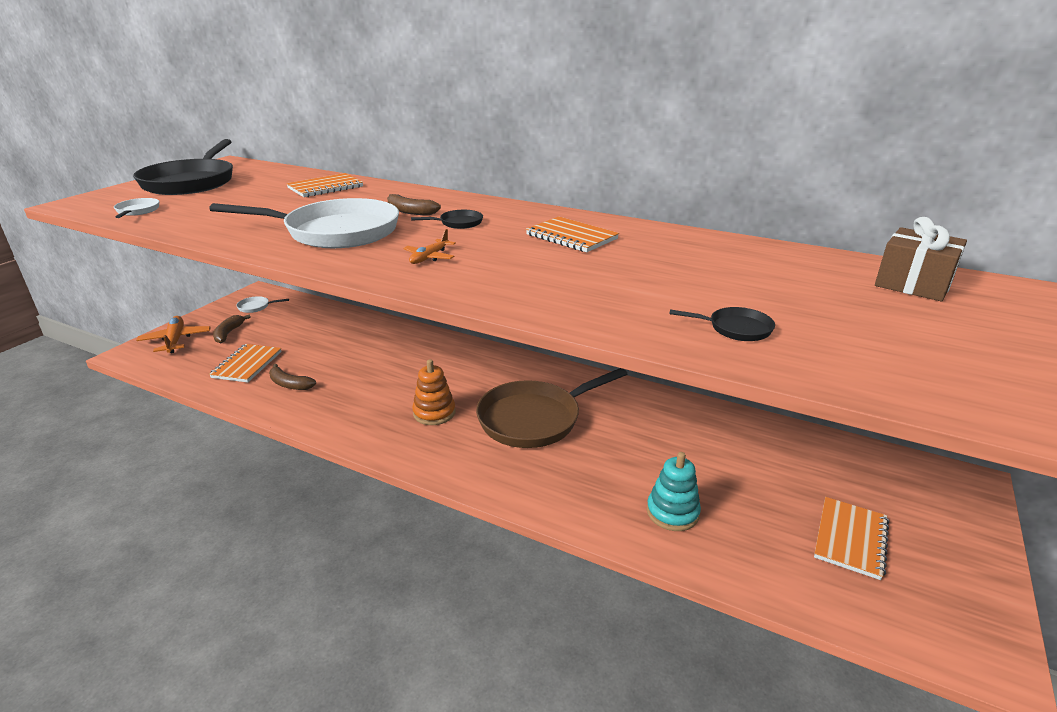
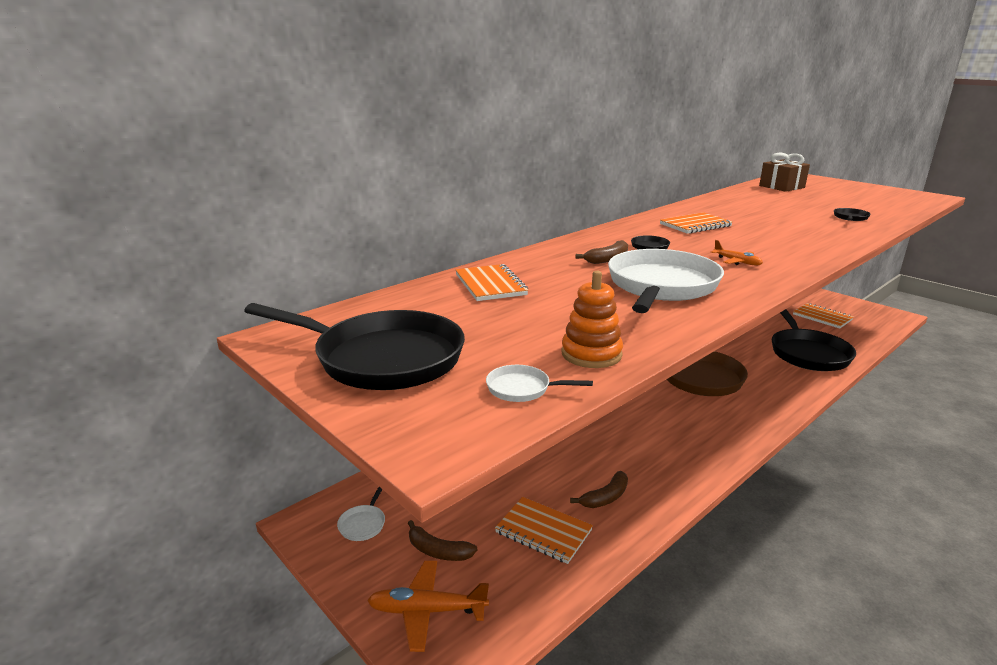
camera: 70 degrees left, 5 degrees down
(434, 413) = (682, 416): orange stacking toy -> orange stacking toy (591, 354)
(672, 512) = (807, 353): turquoise stacking toy -> black pan

